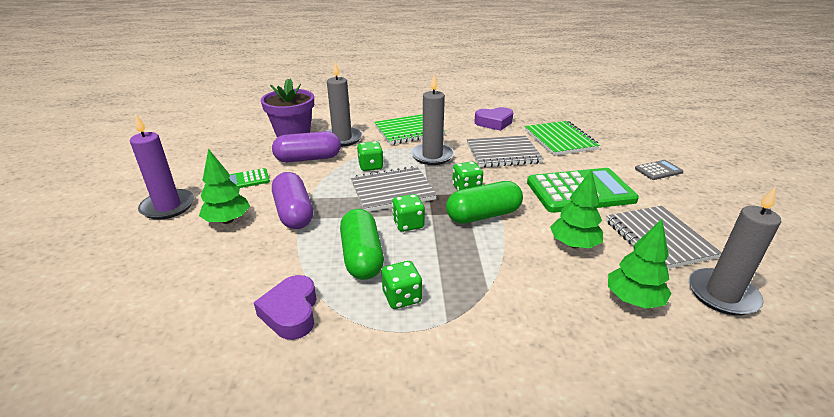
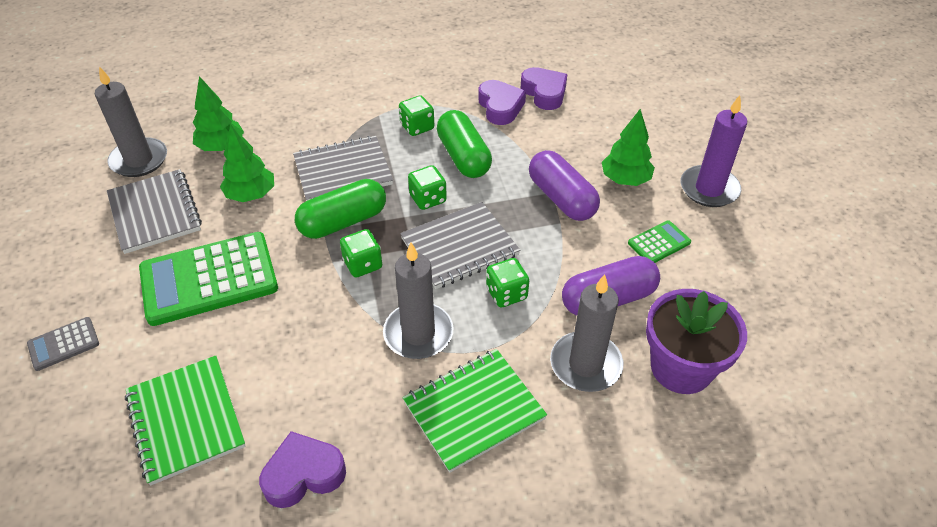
camera: 170 degrees right, 15 degrees up
(222, 327) = (544, 93): none -> purple heart
(503, 153) = (301, 358): grey notebook -> grey notebook (343, 171)

